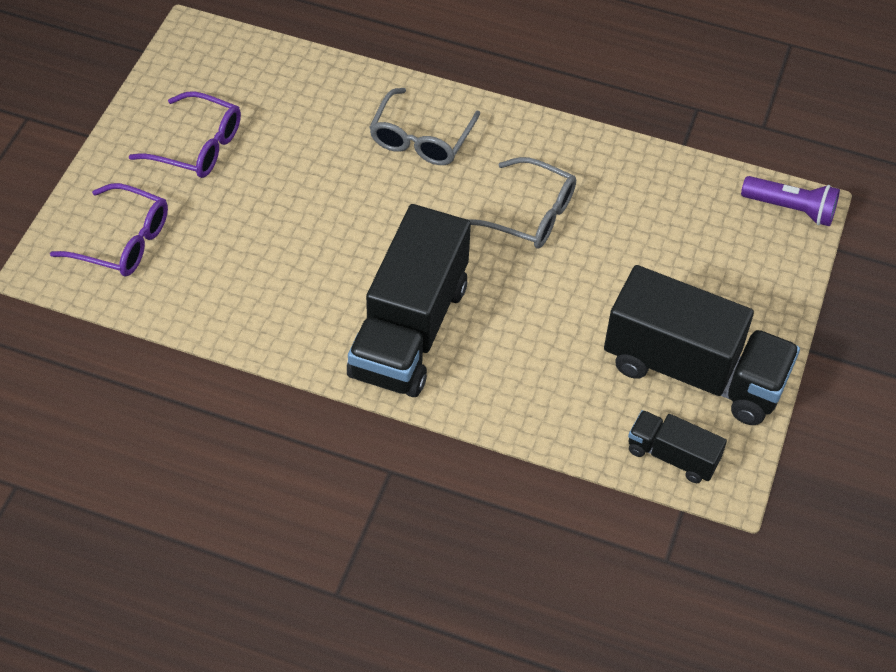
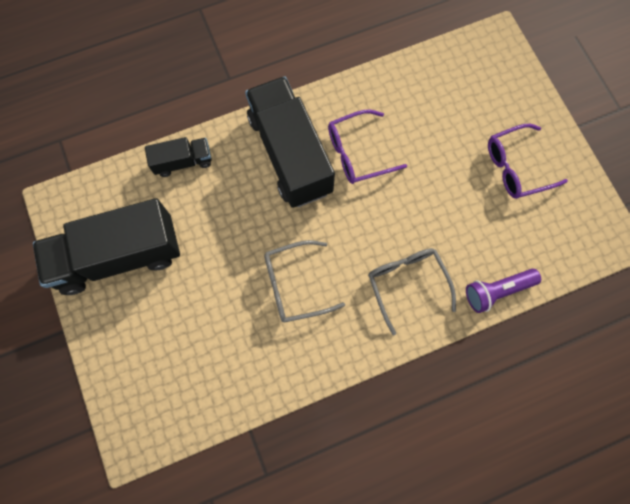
camera: 140 degrees right, 20 degrees up
(123, 241) = (481, 81): purple glasses -> purple glasses (357, 153)
(672, 456) = (94, 195): black truck -> black truck (183, 162)
(791, 209) = (141, 434): purple flashlight -> purple flashlight (497, 291)

